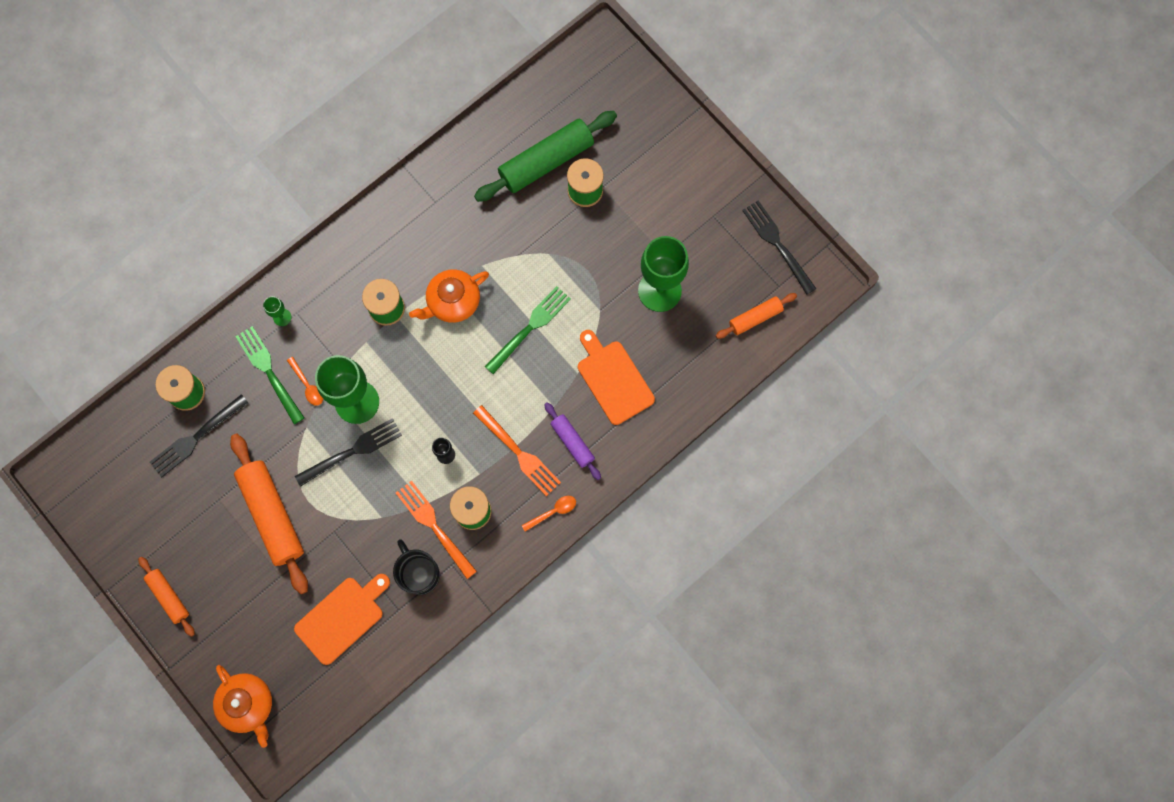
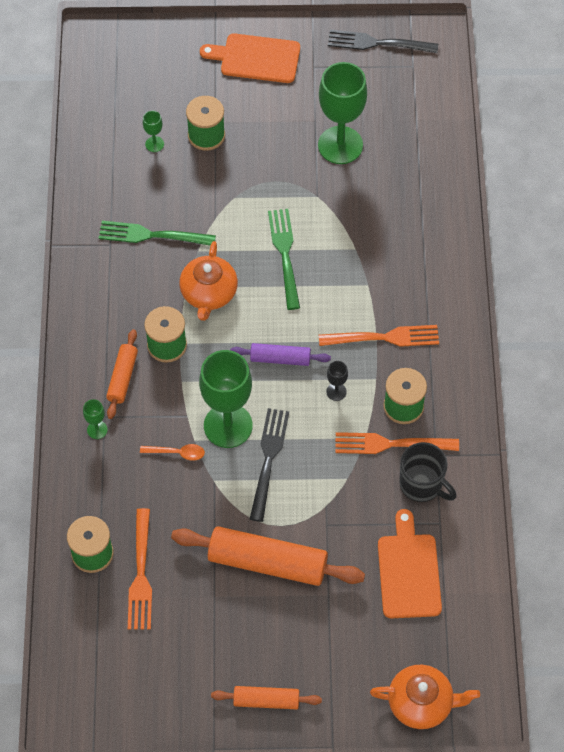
camera: 50 degrees left, 15 degrees down
(196, 437) = (141, 575): black fork -> orange fork
(269, 371) = (135, 474): green fork -> green fork (151, 235)
(419, 573) = (422, 484): black mug -> black mug turned 150 degrees counterclockwise
(546, 161) = (154, 144): green rolling pin -> green goblet
(553, 512) = (456, 348): orange spoon -> none
(572, 442) = (410, 293): purple rolling pin -> purple rolling pin (280, 359)
(613, 379) = (384, 228): orange cutting board -> orange cutting board (256, 58)
(755, 318) = (424, 99): orange rolling pin -> orange rolling pin (123, 377)

